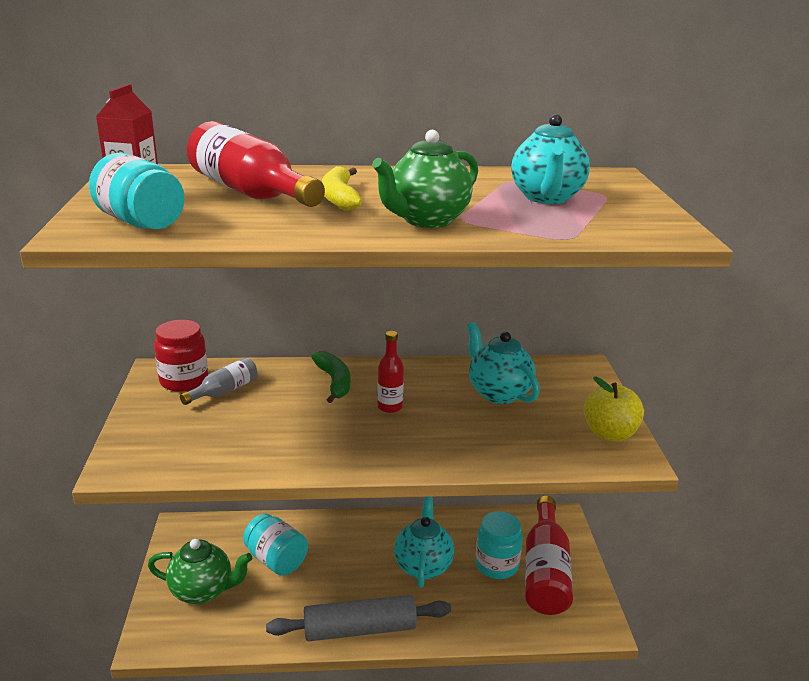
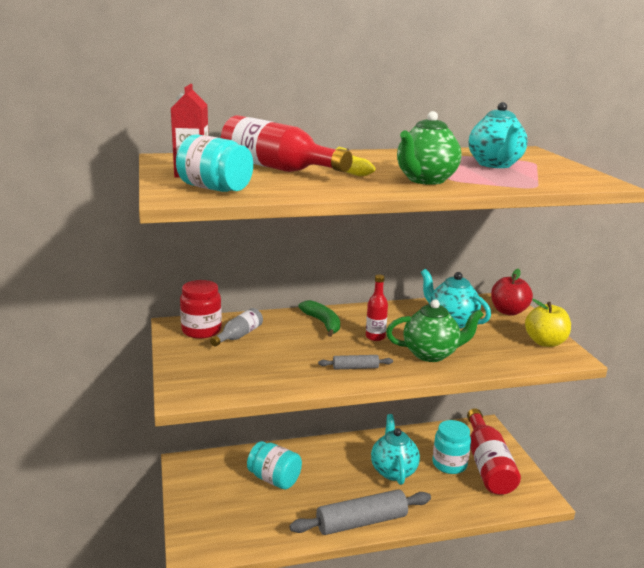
camera: 10 degrees left, 5 degrees down
(203, 591) = (222, 509): green teapot -> green teapot (431, 354)
(343, 449) = (355, 368): none -> grey rolling pin
(582, 384) = (508, 311): none -> red apple

